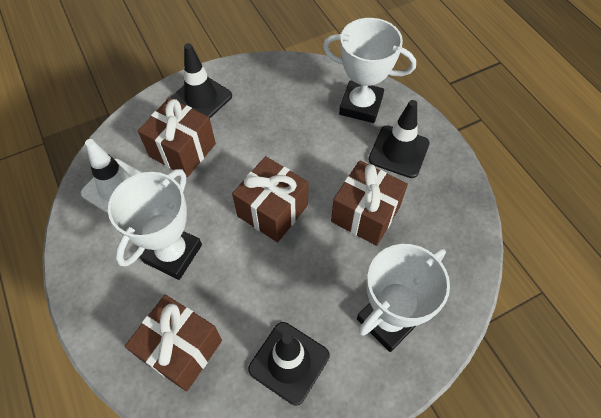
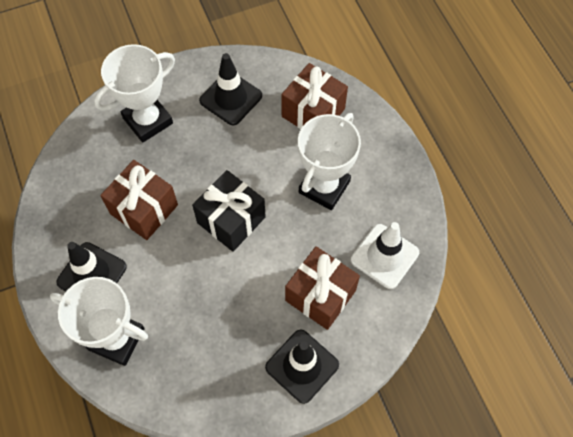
camera: 175 degrees left, 5 degrees up
(272, 210) = (231, 220): brown gift -> black gift

